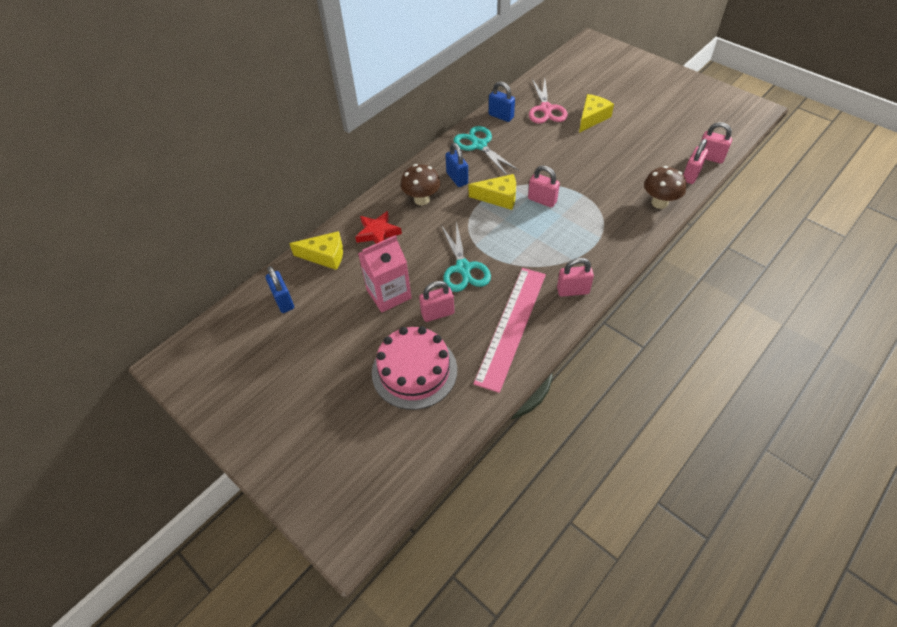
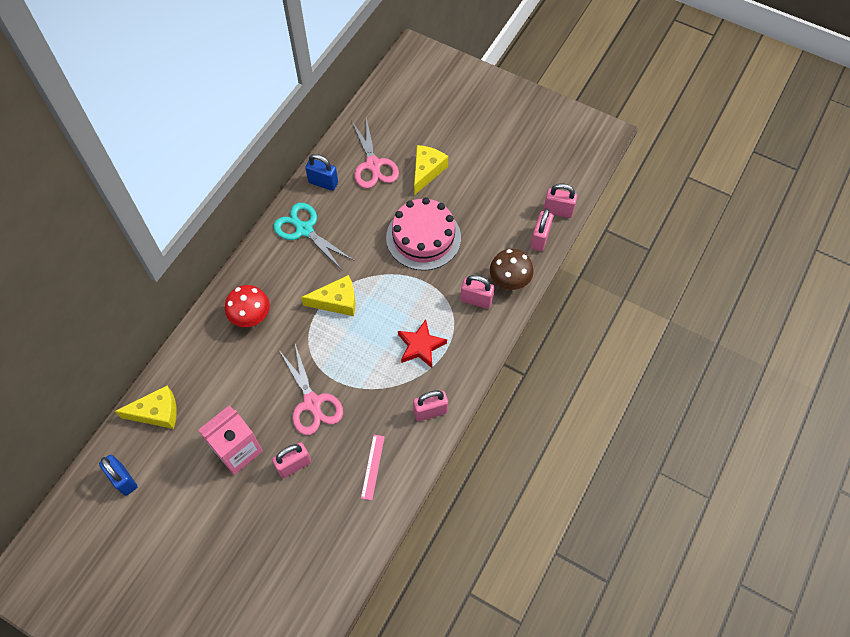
camera: 15 degrees left, 10 degrees up
(378, 233) = (210, 371): red star -> red star (420, 346)
(414, 371) = (281, 539): pink cake -> pink cake (423, 237)
(422, 199) = (251, 317): brown mushroom -> red mushroom
(457, 178) = (286, 281): blue padlock -> none
(463, 268) = (312, 402): turquoise scissors -> pink scissors
(511, 326) = (372, 467): pink ruler -> pink ruler, size x0.43
(542, 200) = (384, 298): pink padlock -> pink padlock (476, 300)

